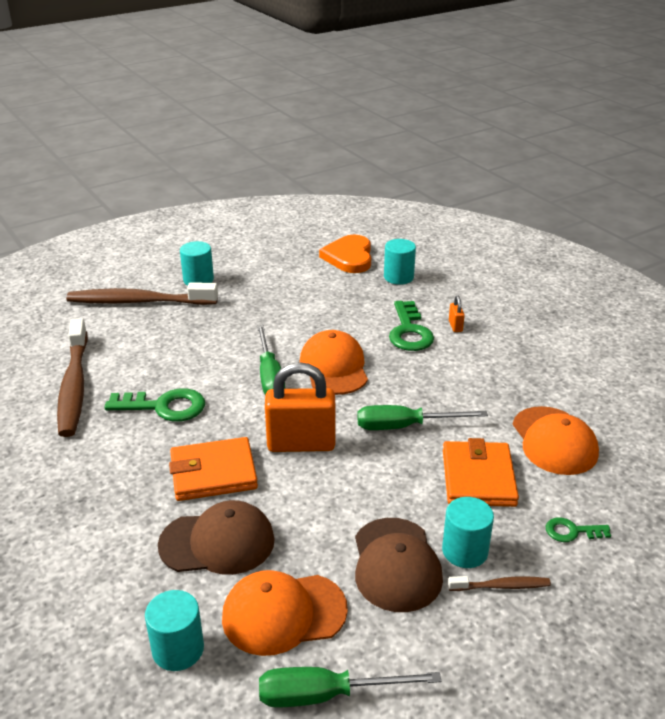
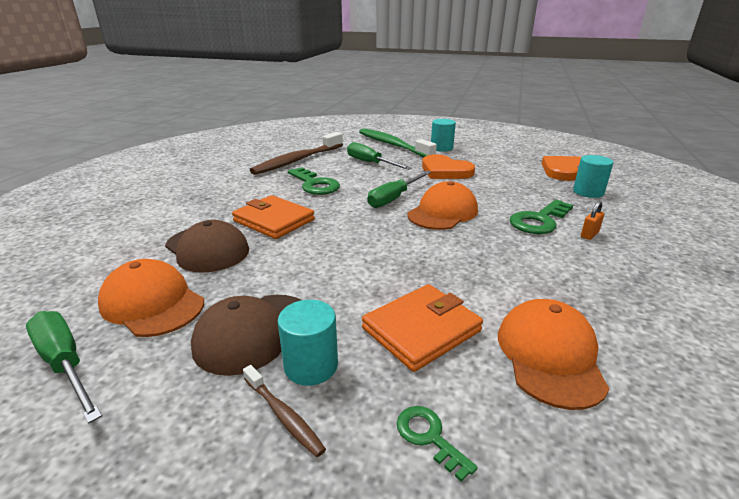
camera: 50 degrees right, 5 degrees down
(138, 301) = (392, 145): brown toothbrush -> green toothbrush
(178, 649) = (89, 278): turquoise cylinder -> none
(255, 313) = (445, 171): none -> orange heart
(301, 444) = (343, 235): orange padlock -> none
(405, 426) = (428, 265): green screwdriver -> green screwdriver (370, 163)
(554, 441) = (549, 355): orange cap -> orange cap turned 150 degrees clockwise

